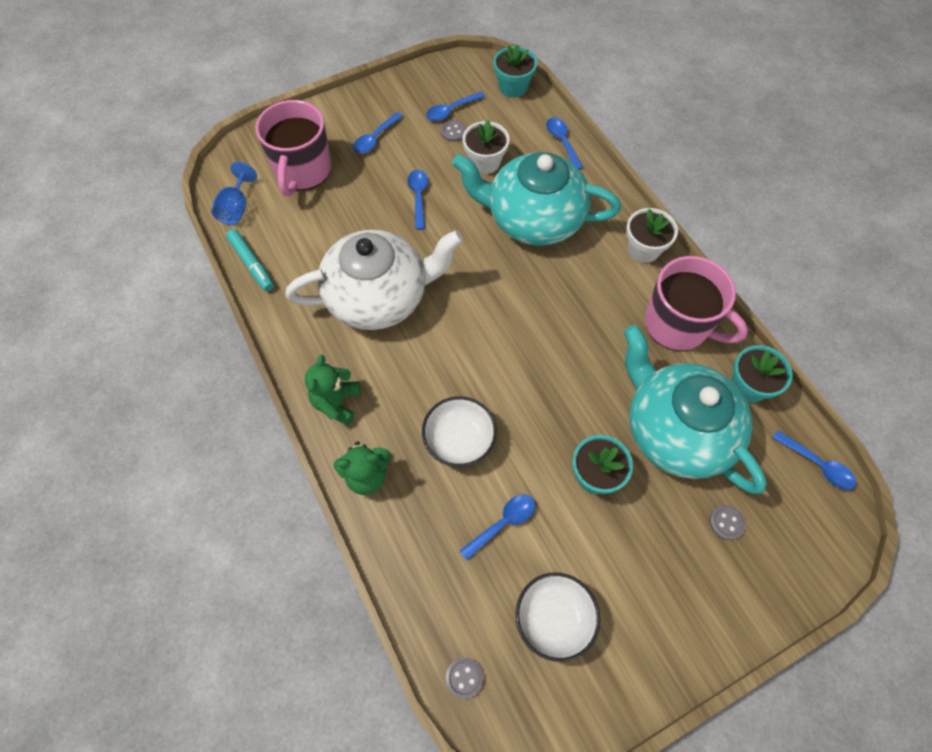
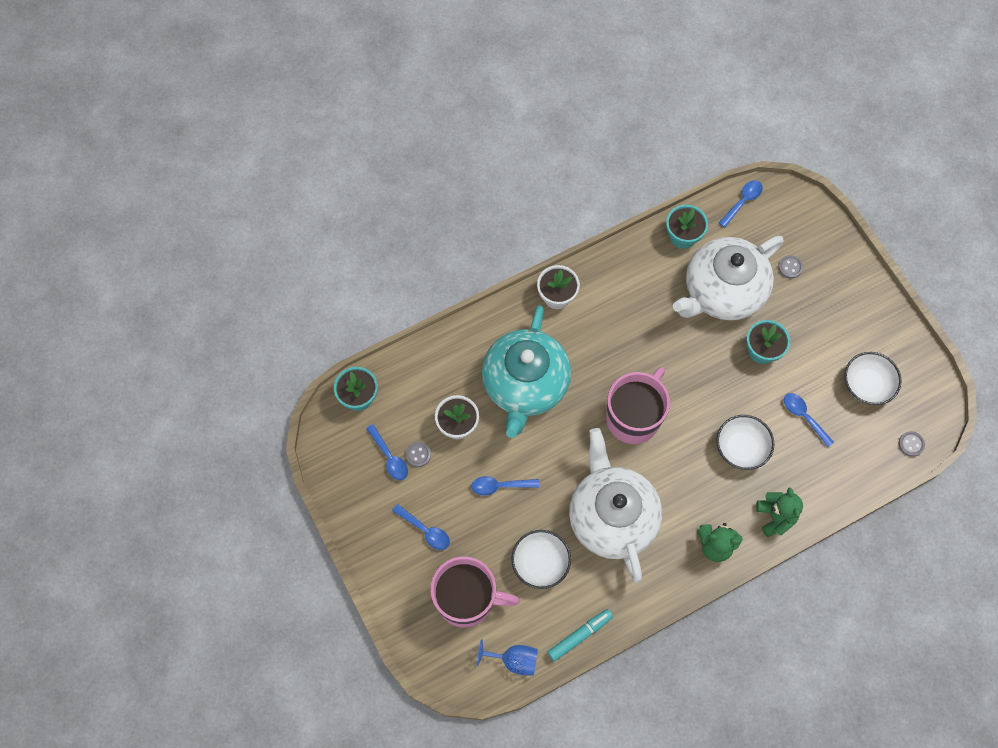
camera: 90 degrees left, 5 degrees up
(333, 231) = (540, 563): none -> white bowl
(562, 142) = (433, 355): blue spoon -> none
(675, 430) = (722, 291): turquoise teapot -> white teapot
(678, 325) = (630, 278): pink mug -> pink mug (633, 417)

